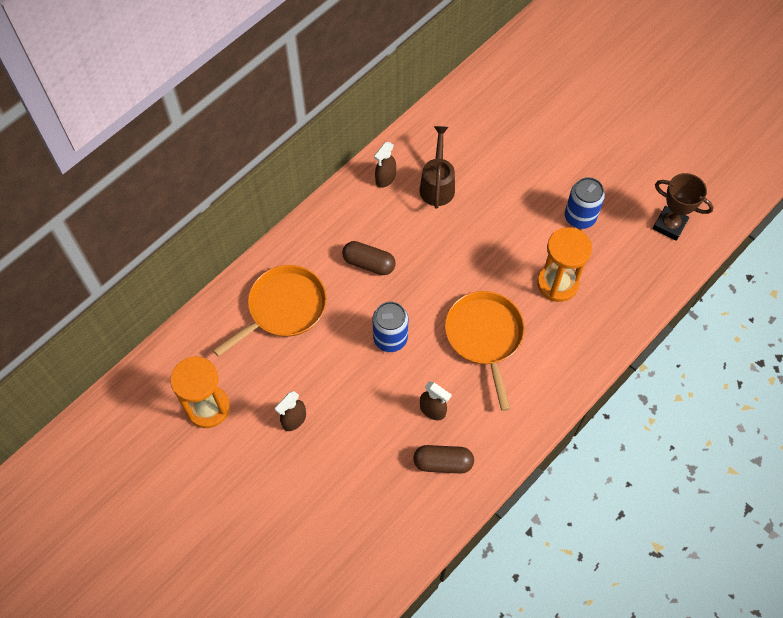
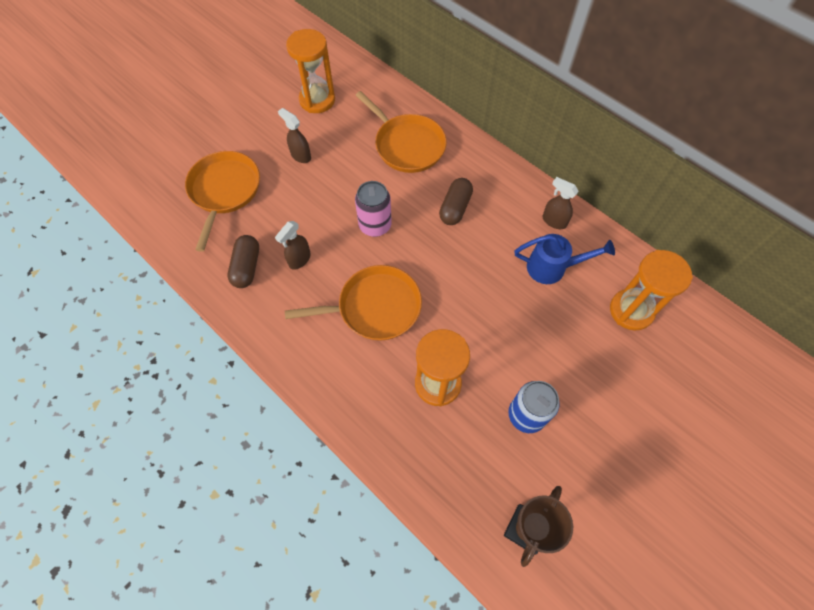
camera: 90 degrees right, 0 degrees up
(342, 500) = (224, 191): none -> orange pan
(390, 338) = (375, 225): blue can -> pink can
(437, 185) = (552, 268): brown watering can -> blue watering can
(479, 130) = (631, 310): none -> orange hourglass

